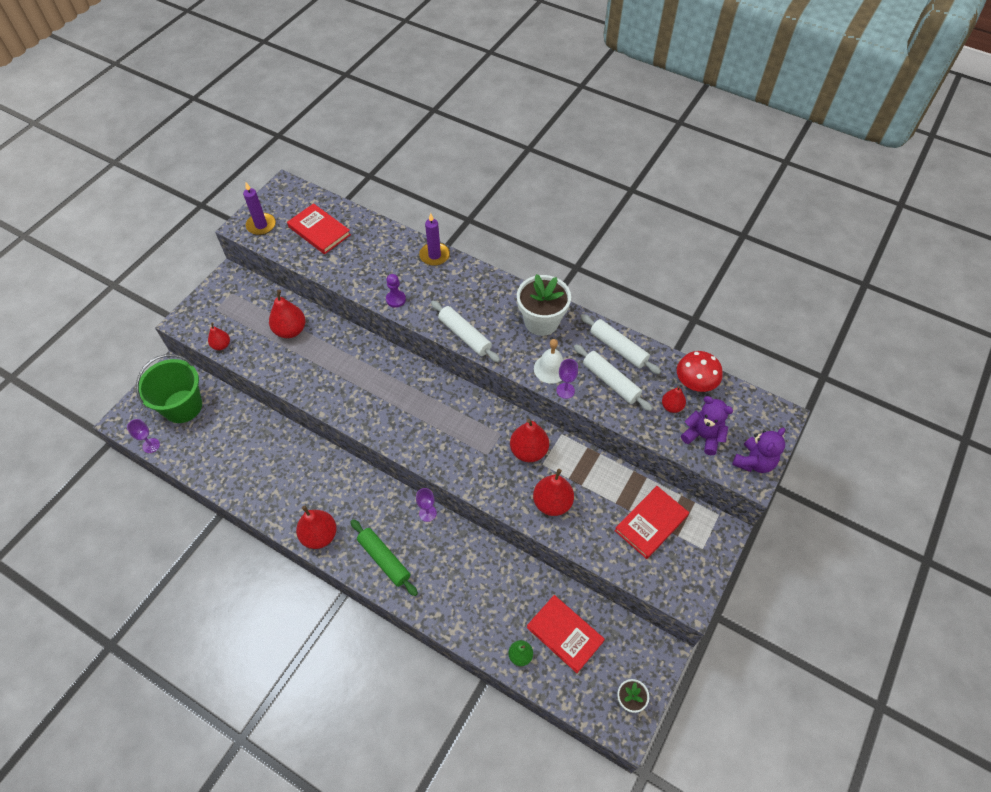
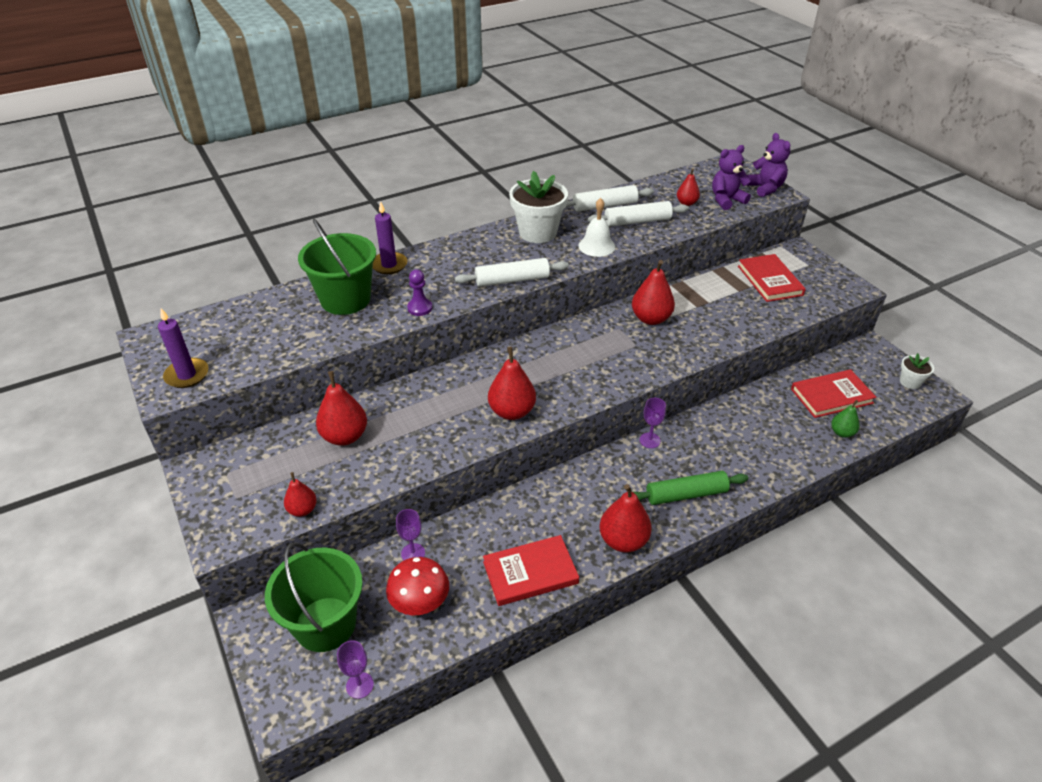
camera: 60 degrees left, 15 degrees down
(319, 231) = (256, 331): red book -> red book (530, 573)
(379, 255) = (345, 299): none -> green bucket
(552, 503) = (717, 325): red pear -> red pear (512, 411)
(565, 390) = (628, 247): purple goblet -> purple goblet (413, 553)
(695, 382) = (671, 185): red mushroom -> red mushroom (420, 601)

